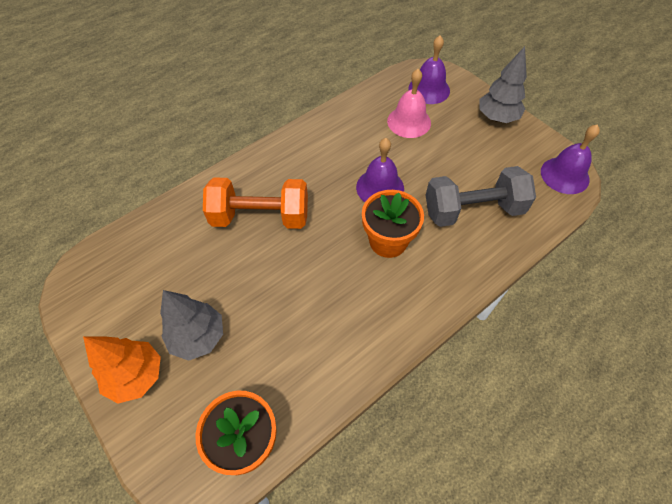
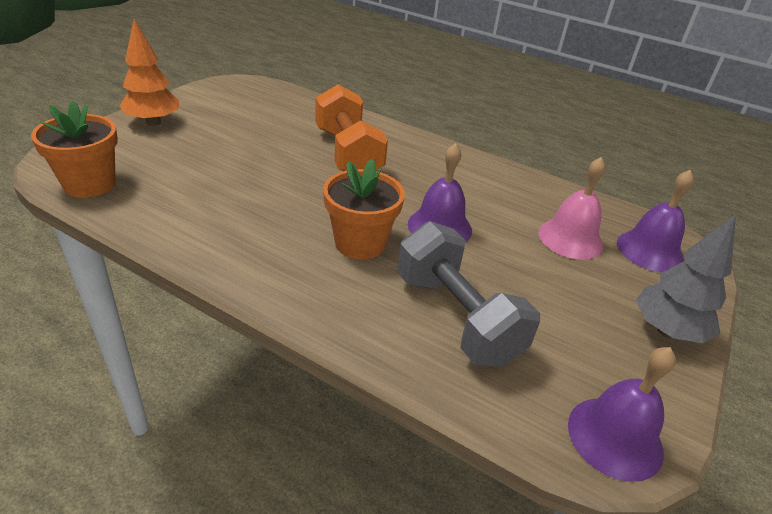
camera: 65 degrees right, 20 degrees down
(198, 337) = (197, 143): grey tree -> none

